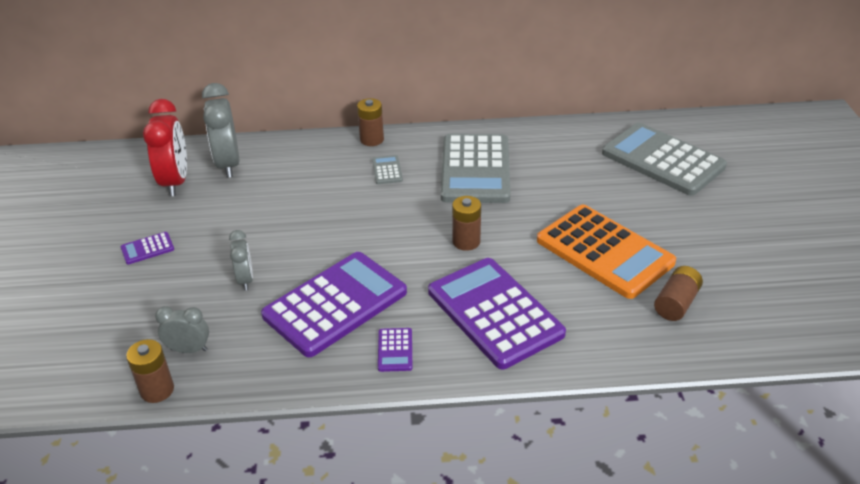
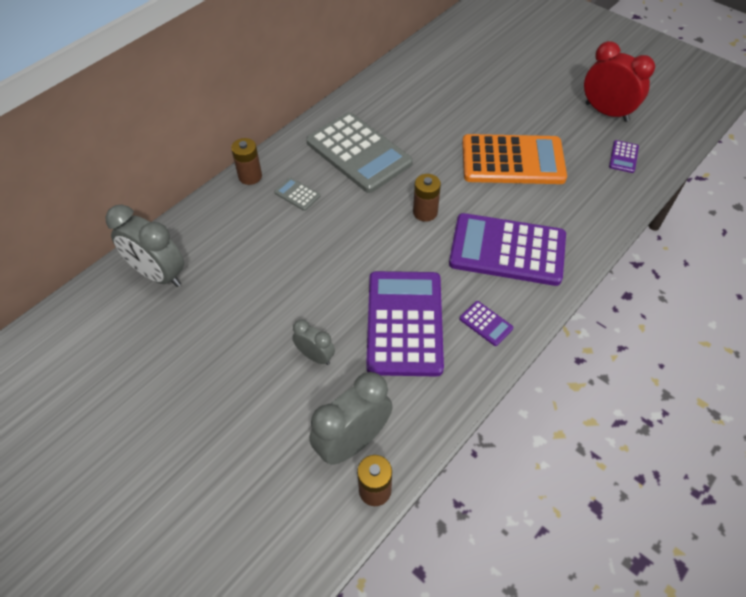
camera: 45 degrees left, 15 degrees up
(147, 248) = (197, 395): purple calculator -> purple calculator (623, 157)
(175, 182) = (133, 322): red clock -> red clock (606, 112)
(189, 349) = (353, 442): grey clock -> grey clock, size x1.80
(662, 160) = (464, 71): grey calculator -> none
(676, 303) = (589, 168): brown battery -> none

